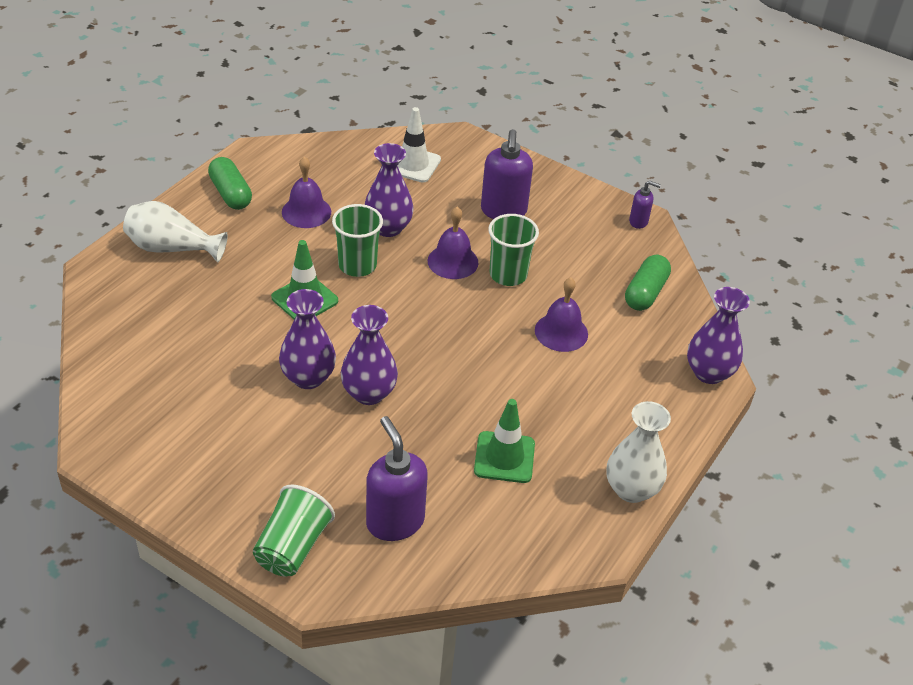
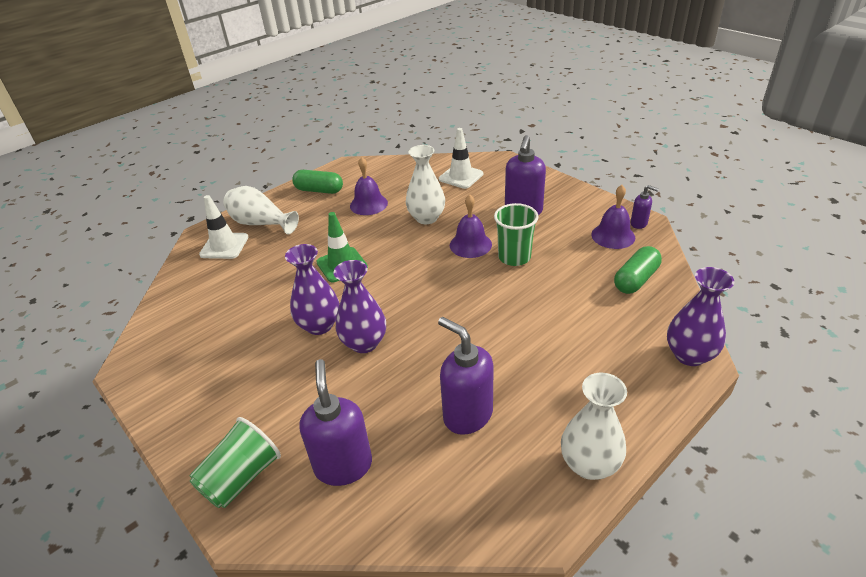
camera: 20 degrees right, 5 degrees down
(137, 284) = (224, 246): none -> white traffic cone
(230, 194) = (319, 190): green capsule -> green capsule turned 60 degrees counterclockwise
(357, 265) = (393, 243): green cup -> none
(388, 228) = (426, 218): purple vase -> white vase
(504, 457) = (467, 415): green traffic cone -> purple soap dispenser
(561, 332) = (550, 306): purple bell -> purple bell (613, 236)

